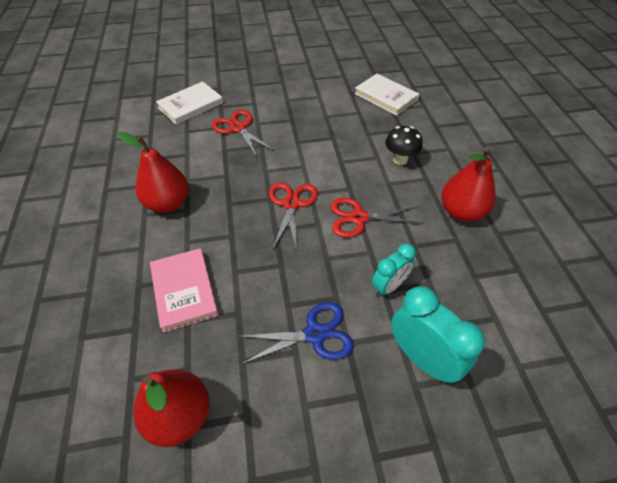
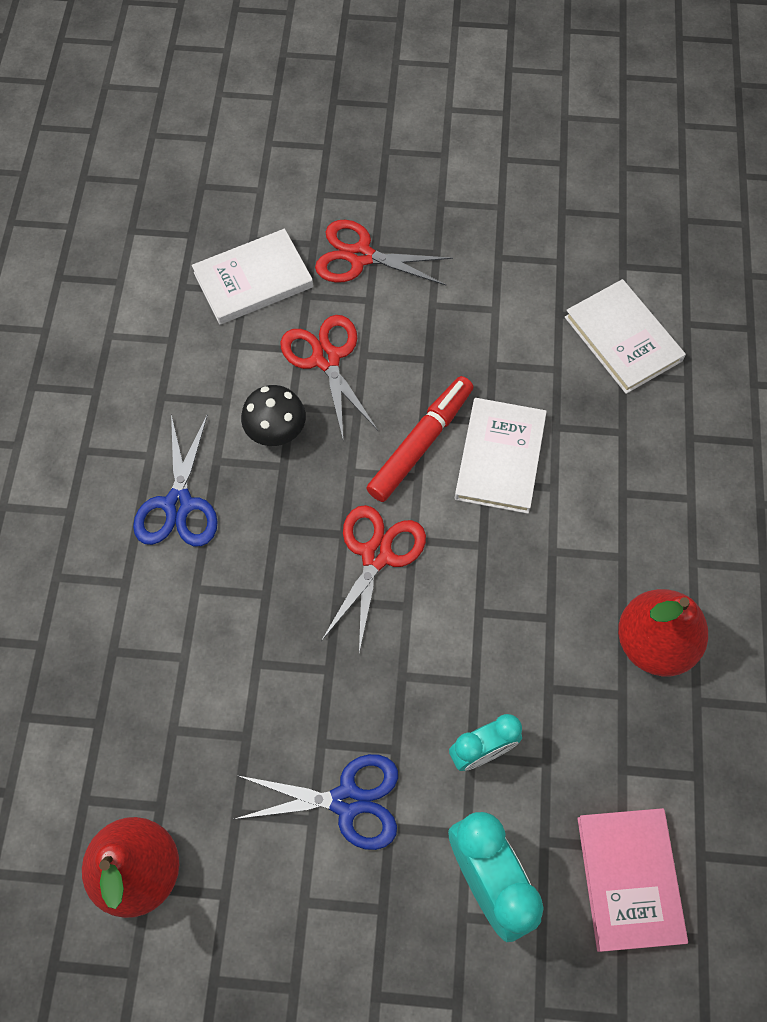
camera: 15 degrees right, 15 degrees up
(168, 203) = (178, 504): red pear -> blue scissors
(184, 290) = (176, 677): pink book -> pink book (629, 879)
(300, 152) = (421, 443): none -> red marker
(344, 150) = (500, 458): none -> white book
(359, 218) = (478, 611): red scissors -> red scissors (360, 256)
(400, 160) = (592, 503): black mushroom -> black mushroom (276, 434)

